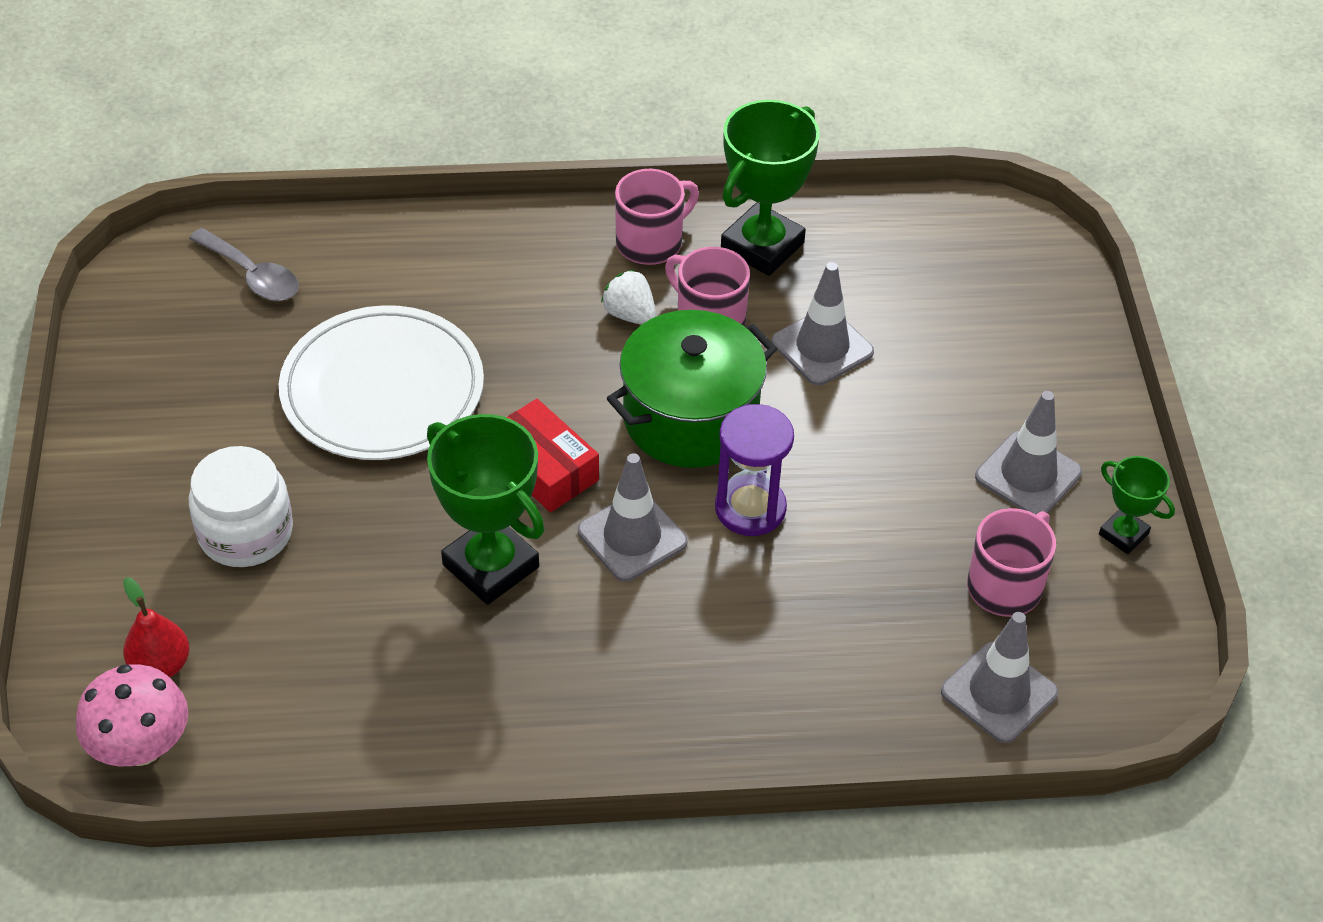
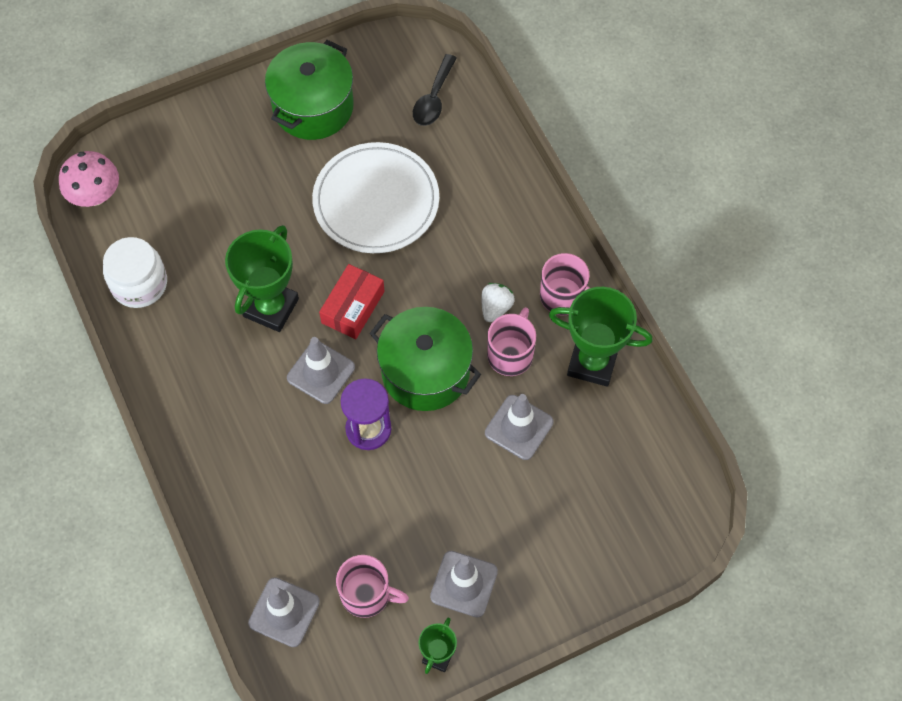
camera: 70 degrees right, 15 degrees up
(161, 665) = (147, 180): red pear -> none
(170, 414) = (313, 107): none -> green pot
(245, 532) = (246, 180): white jar -> white jar (139, 284)
(252, 275) = (433, 98): grey spoon -> black spoon

